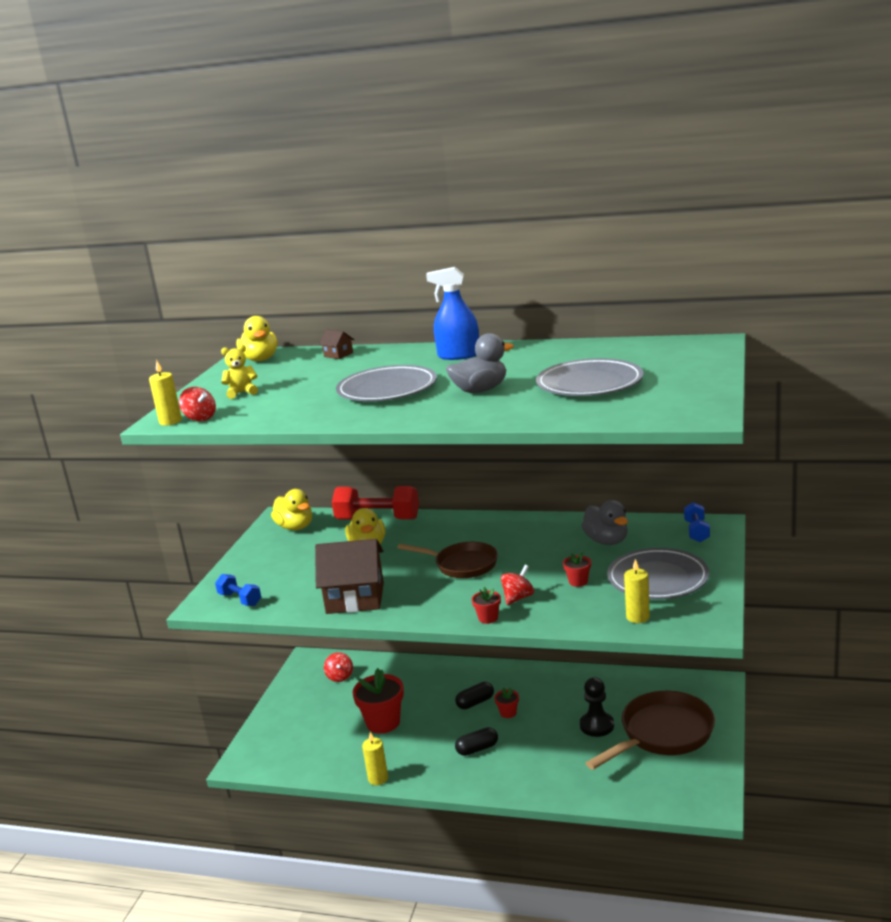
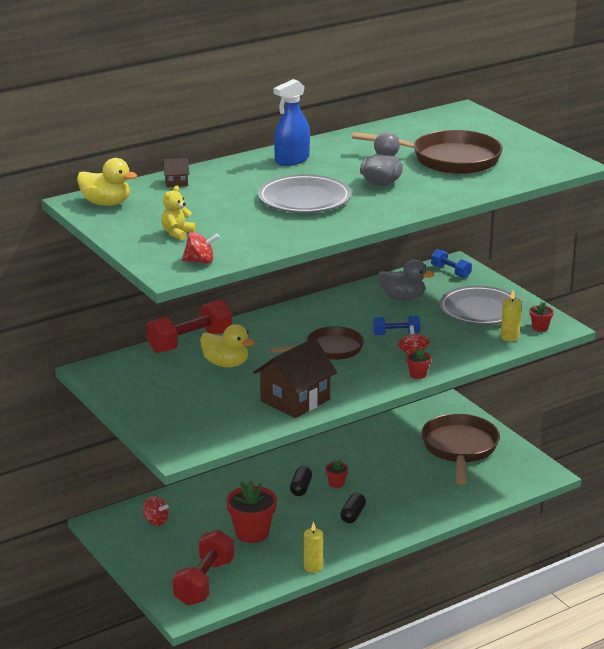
camera: 50 degrees left, 5 degrees up
(170, 421) = (178, 271): yellow candle -> none
(240, 599) = (200, 438): blue dumbbell -> blue dumbbell (396, 334)
(291, 745) = (204, 582): none -> red dumbbell
(295, 527) = (125, 373): yellow duck -> none
(578, 582) = (433, 330): red flower pot -> red flower pot (540, 328)
(589, 384) = (449, 159): grey plate -> brown pan
(597, 725) = (410, 463): black pawn -> none

